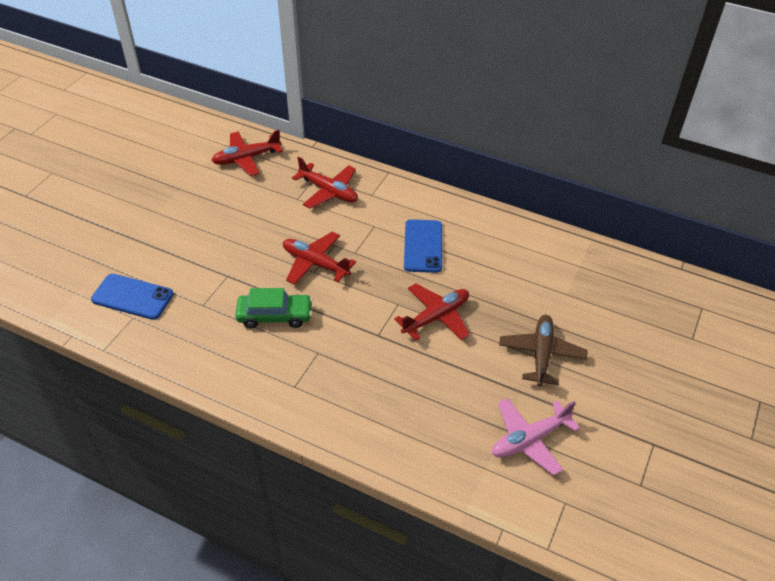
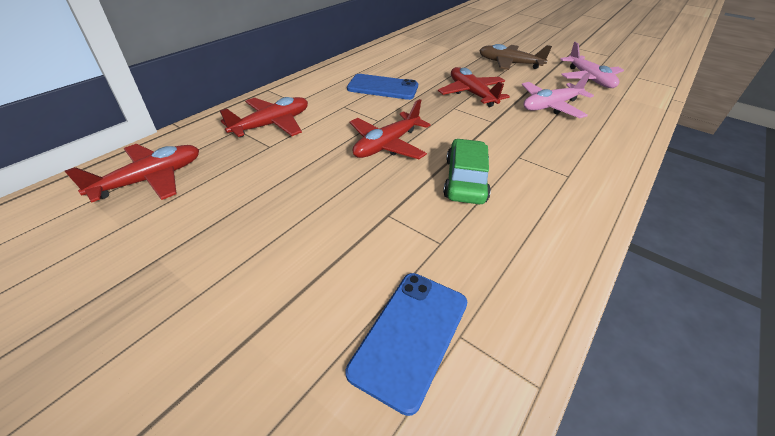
camera: 80 degrees left, 5 degrees down
(246, 158) = (150, 179): red plane -> red plane turned 120 degrees counterclockwise
(430, 387) = (550, 106): none -> pink plane

